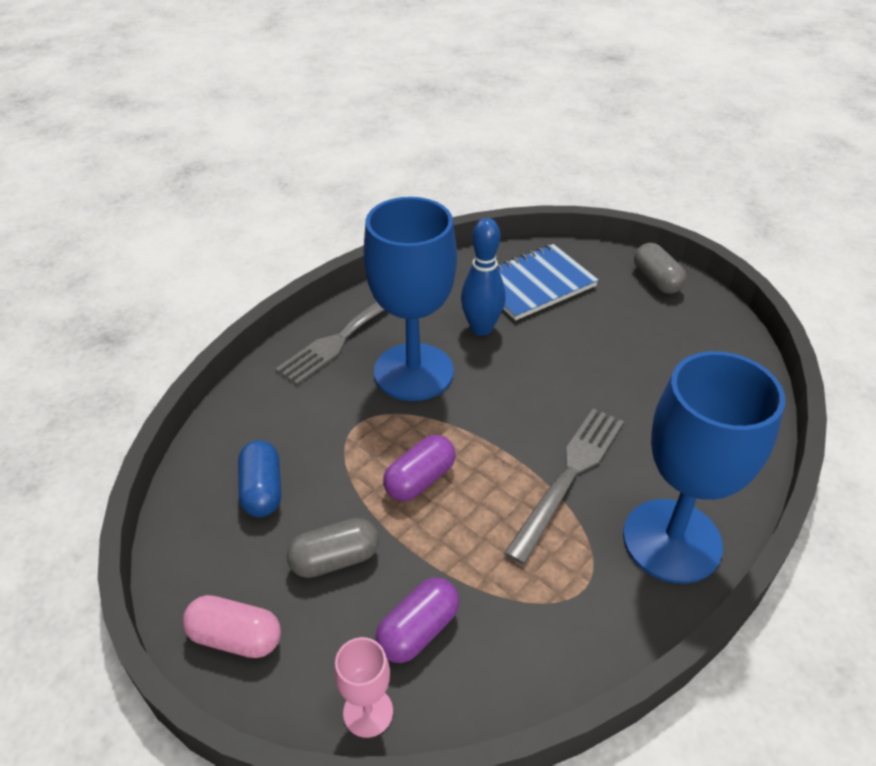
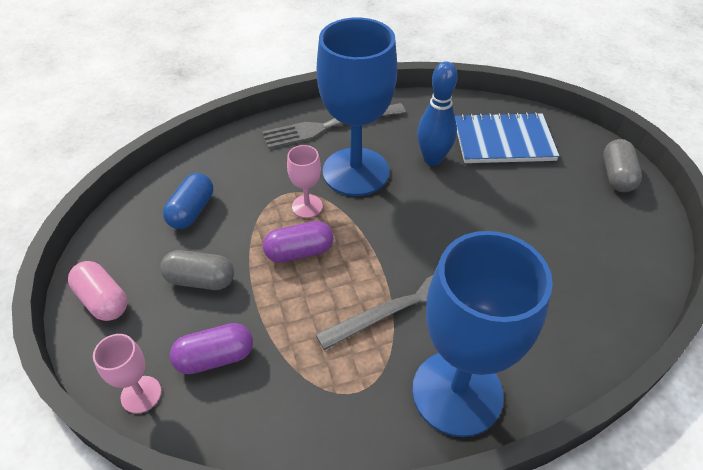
camera: 30 degrees right, 5 degrees up
(390, 429) = (307, 206): none -> pink goblet

